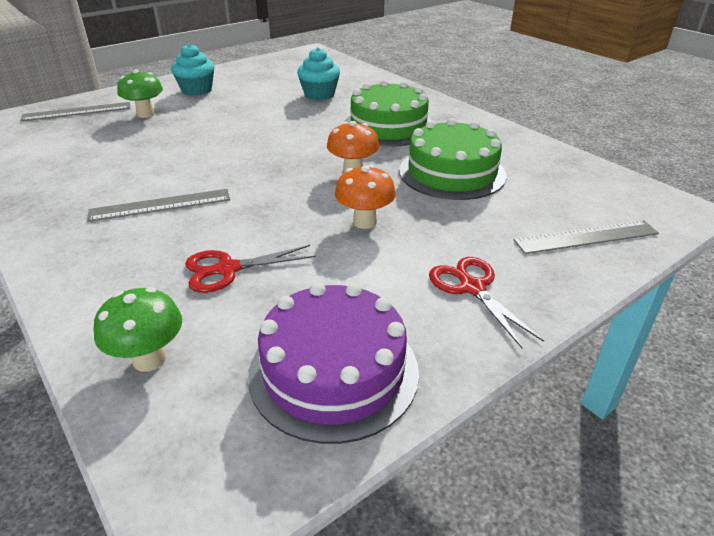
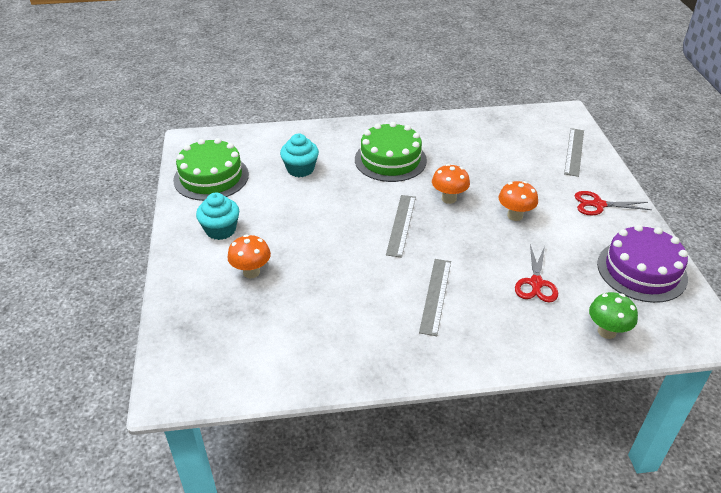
camera: 60 degrees left, 5 degrees up
(77, 112) = (200, 315): grey ruler -> grey ruler (401, 225)
(145, 114) = (251, 272): green mushroom -> orange mushroom
(452, 173) = (477, 162): green cake -> green cake (211, 177)

